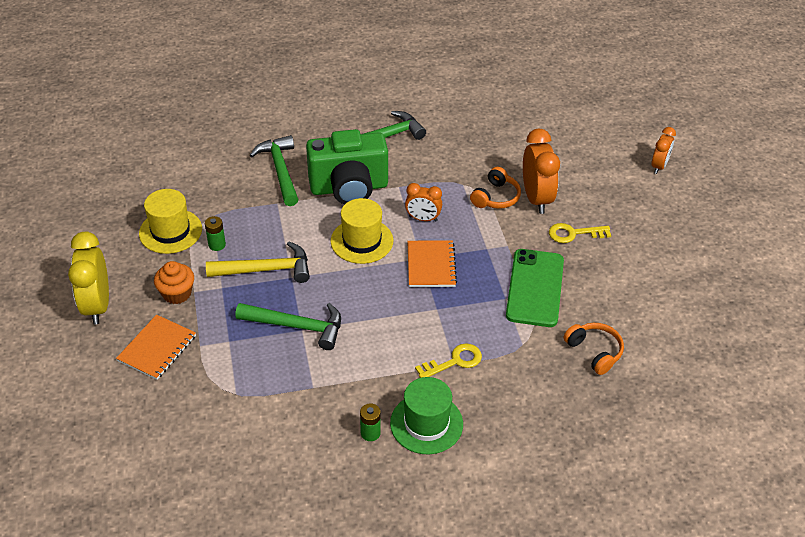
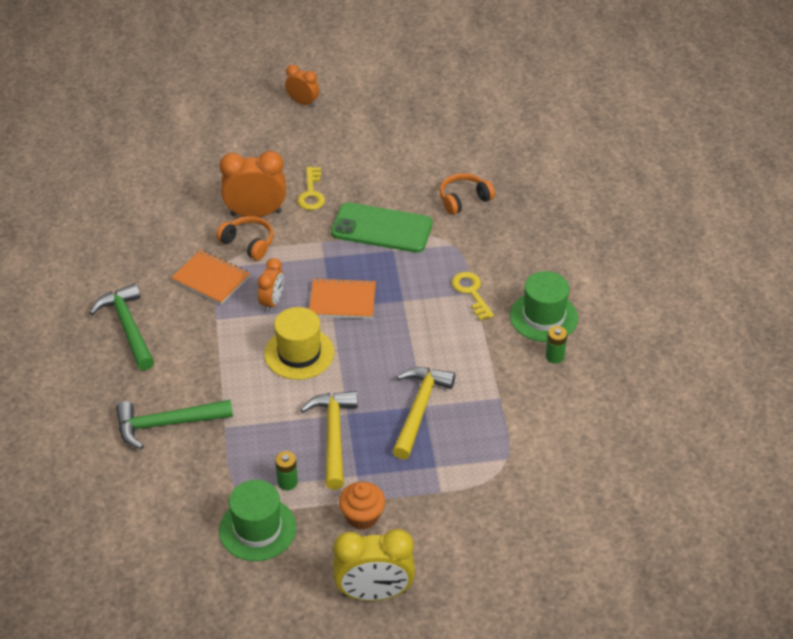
camera: 85 degrees left, 0 degrees up
(157, 348) = (443, 530): orange notebook -> orange notebook (211, 278)
(170, 231) = (257, 529): yellow hat -> green hat
(297, 326) = (419, 409): green hammer -> yellow hammer
(349, 188) = (211, 361): green camera -> none
(659, 166) = (224, 122): orange clock -> orange clock (303, 103)

